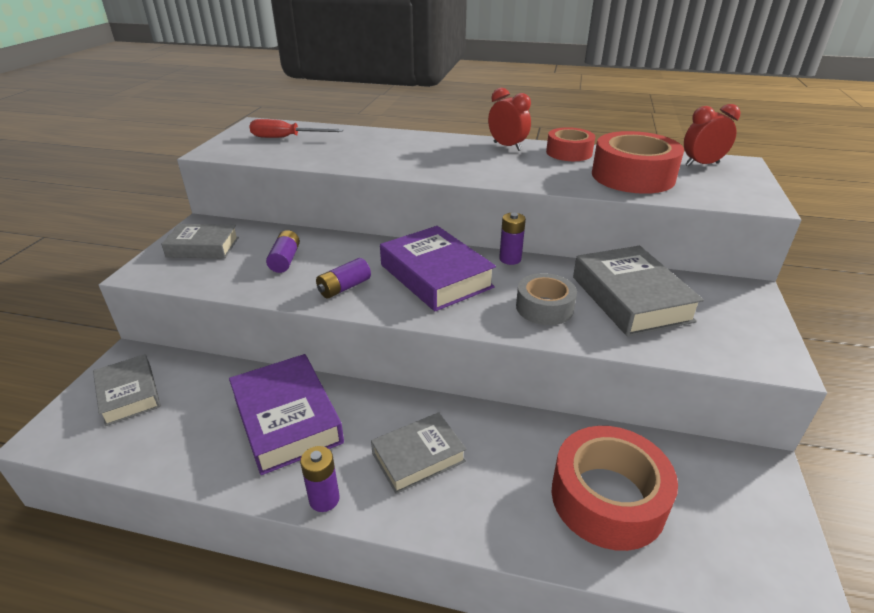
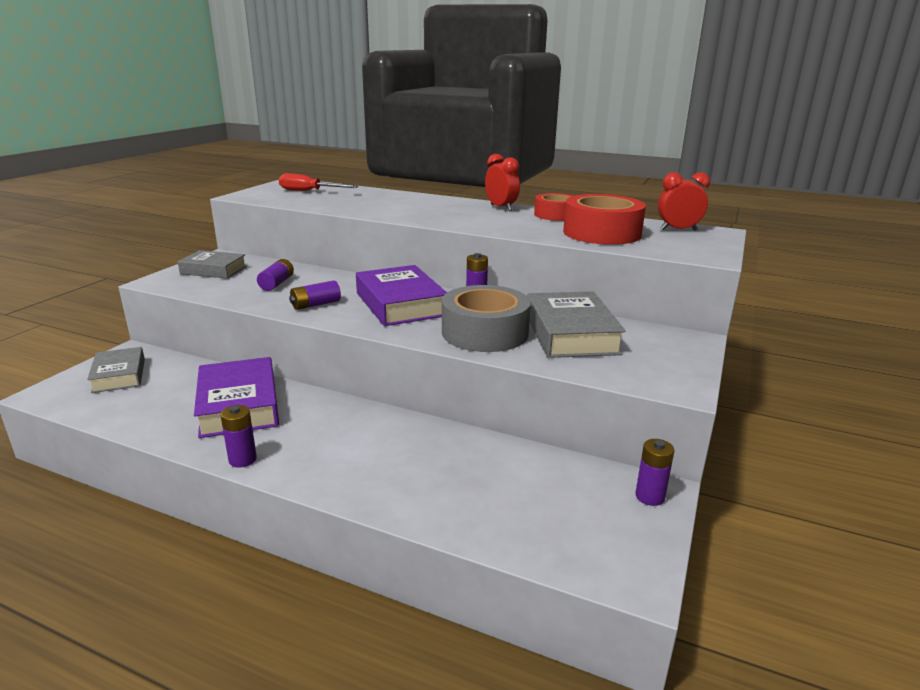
camera: 10 degrees right, 10 degrees down
(418, 457) = (337, 443): grey book -> none
(544, 307) = (485, 332): grey tape -> grey tape, size x1.63
(607, 498) = (493, 491): red tape -> none
(759, 479) = (650, 496): none -> purple battery

